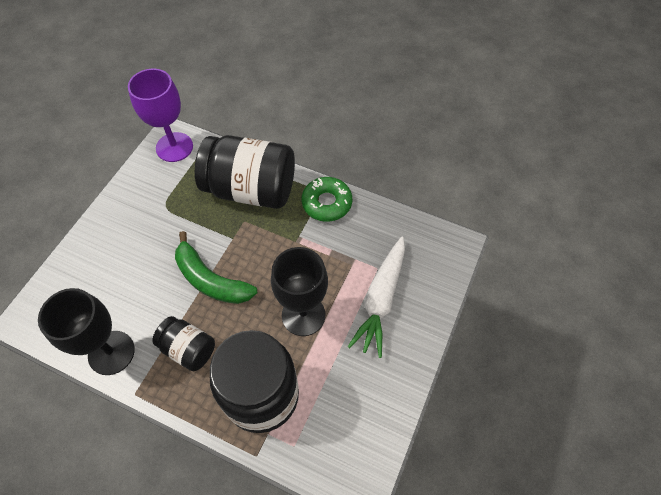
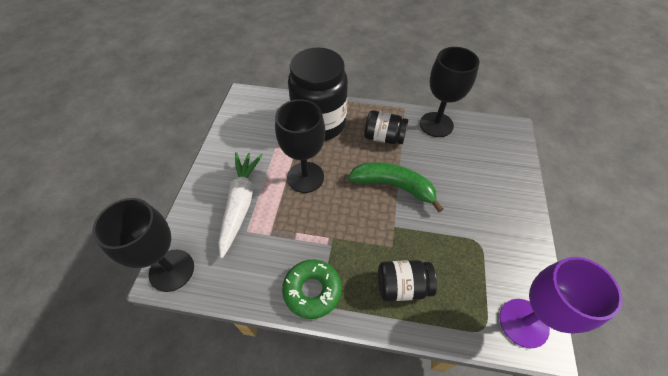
camera: 165 degrees right, 5 degrees down
(251, 189) = (402, 286): black jar -> black jar, size x0.52
(449, 247) = (171, 270): none -> black goblet

